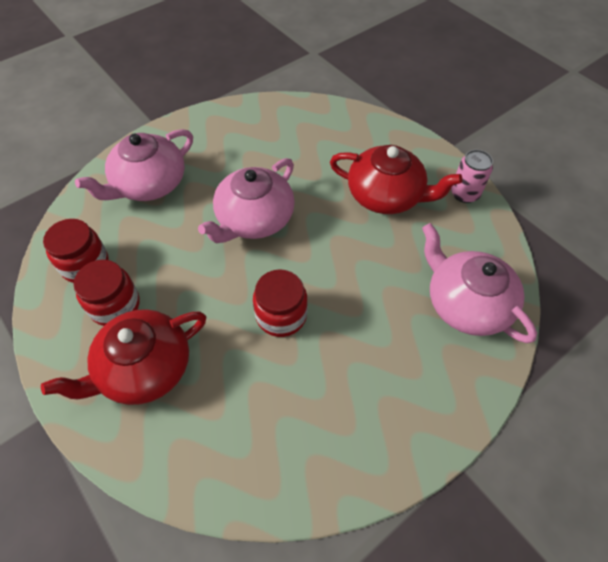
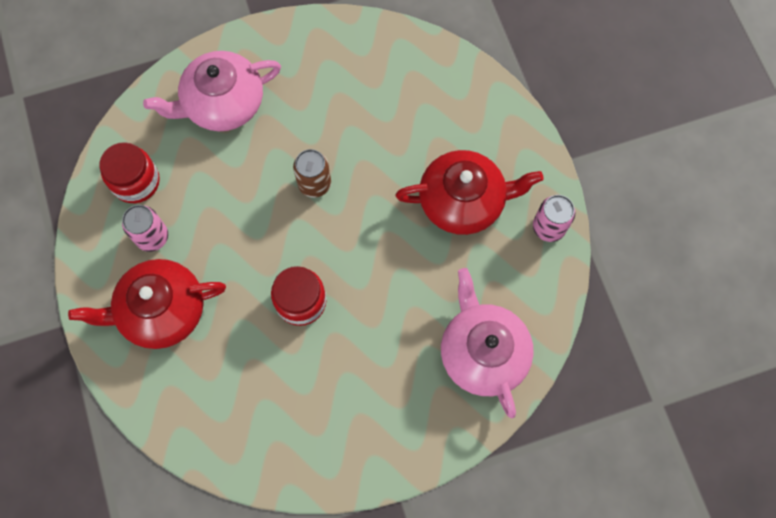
camera: 20 degrees right, 15 degrees up
(115, 305) = (152, 237): red jar -> pink can
(254, 219) = (314, 184): pink teapot -> brown can
(386, 195) = (463, 201): red teapot -> red teapot turned 45 degrees counterclockwise

